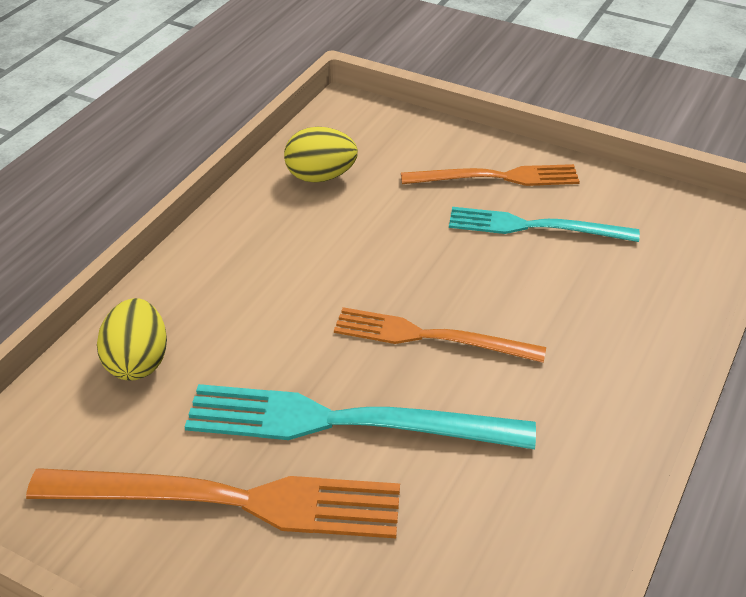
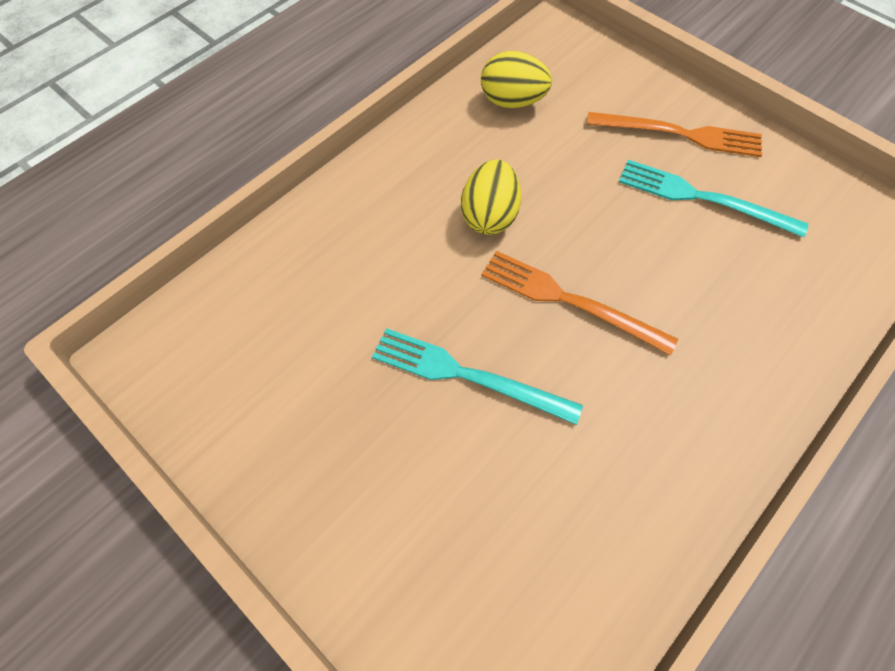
camera: 15 degrees right, 20 degrees up
(138, 362) = (301, 268): yellow egg -> yellow egg (489, 216)
(230, 500) = (344, 433): orange fork -> none
(345, 422) = (467, 375): turquoise fork -> turquoise fork, size x0.66

